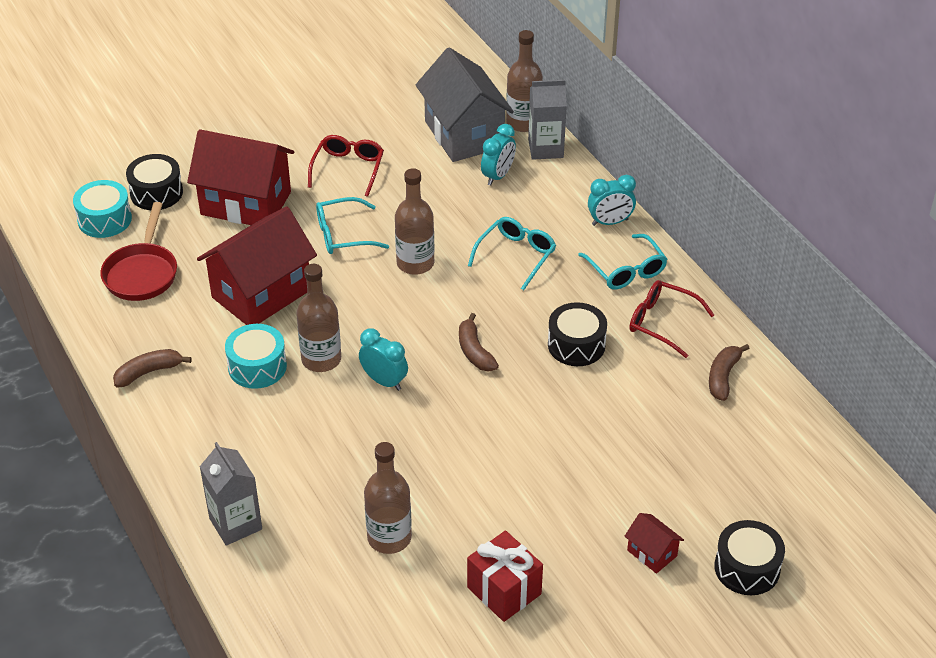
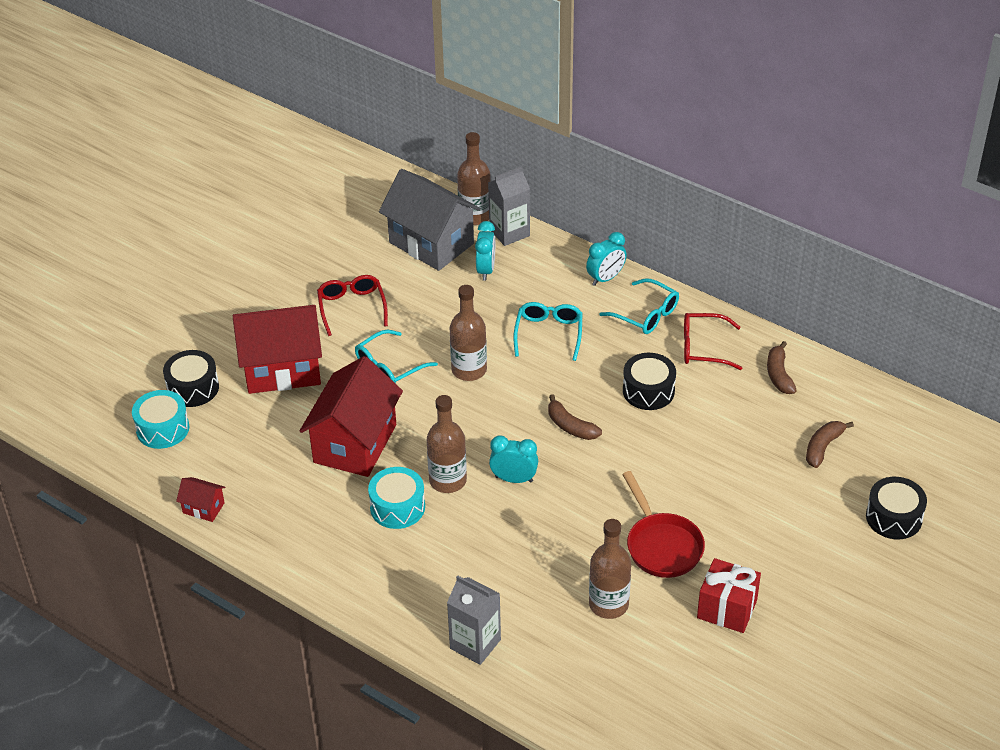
camera: 25 degrees left, 0 degrees up
(142, 273) = (234, 464): red pan -> red pan (662, 545)
(149, 372) = (305, 547): brown banana -> brown banana (823, 447)
(652, 553) = (817, 534): red house -> red house (203, 508)

